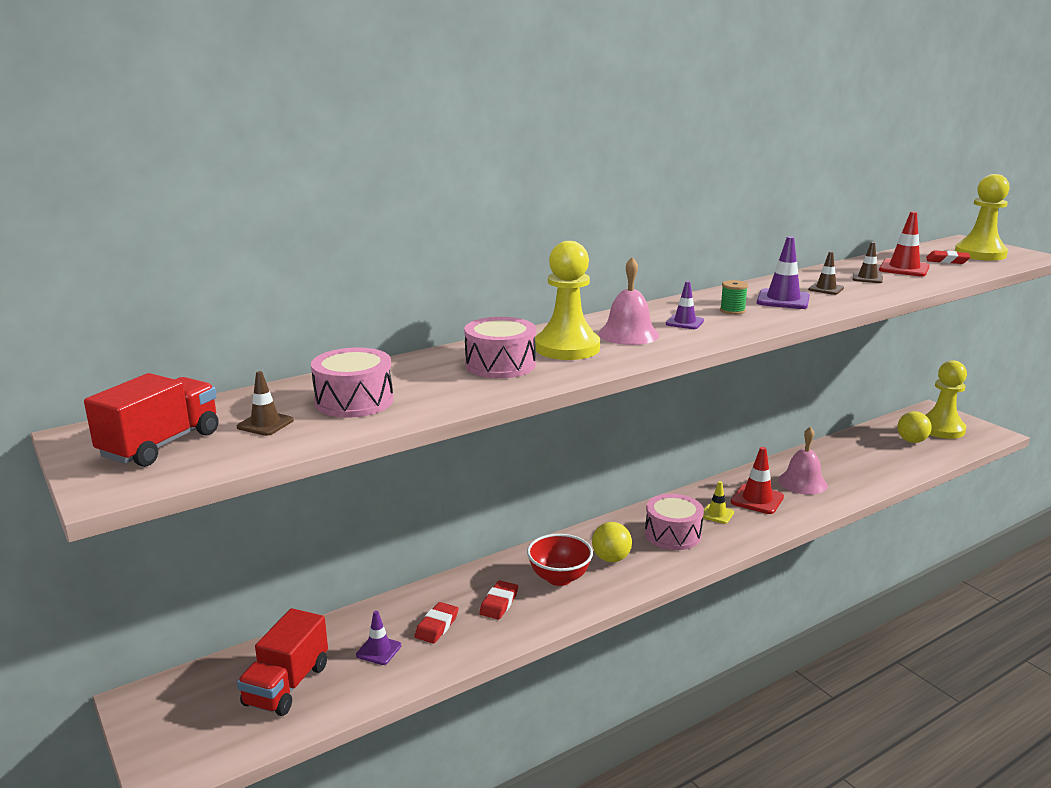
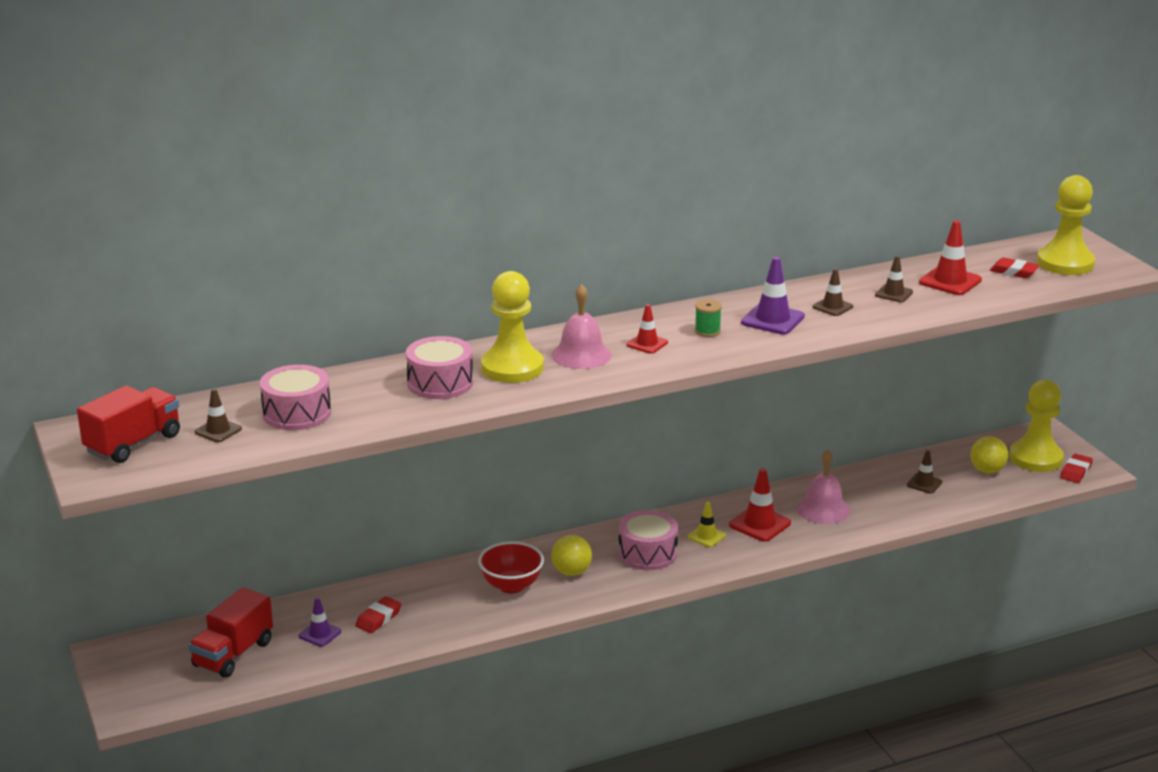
camera: 10 degrees right, 5 degrees up
(499, 603) = (443, 604): red eraser -> red eraser (1076, 471)
(684, 322) = (647, 344): purple traffic cone -> red traffic cone
(870, 455) = (924, 484): none -> brown traffic cone

